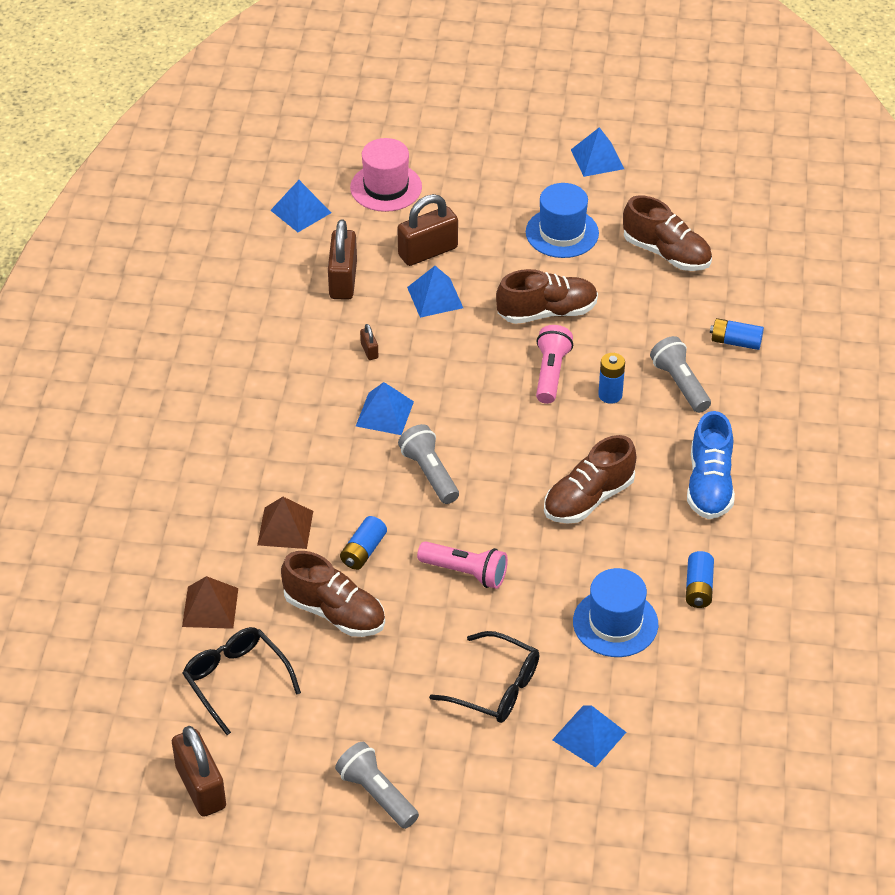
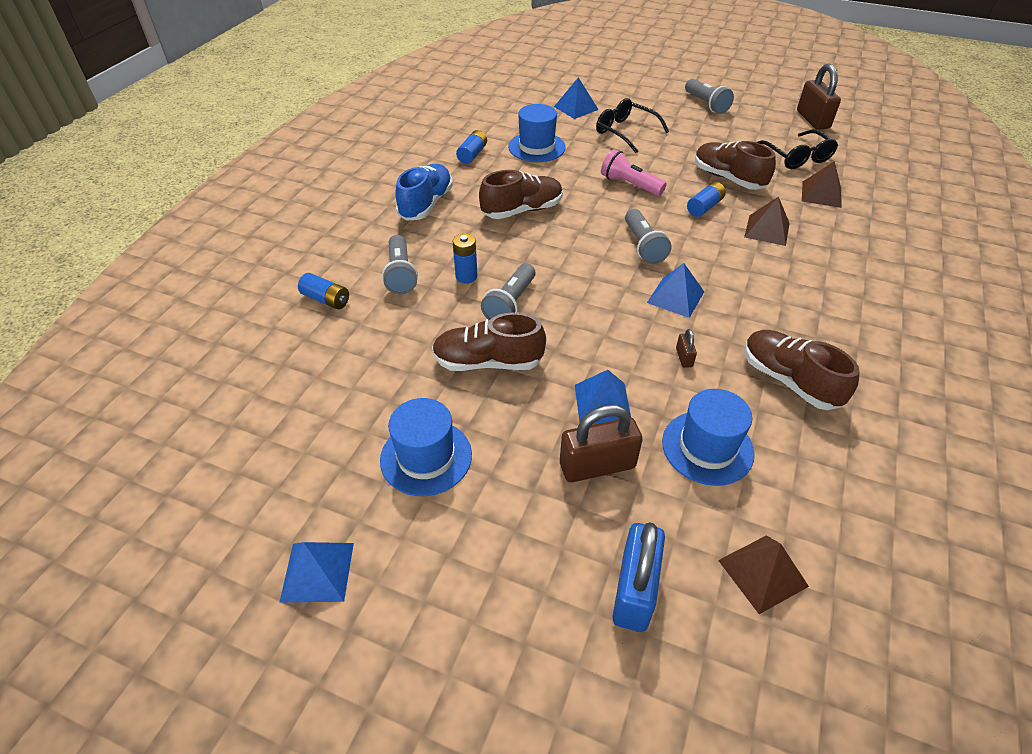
camera: 165 degrees left, 0 degrees up
(300, 211) = (763, 573): blue pyramid -> brown pyramid
(343, 280) = (707, 447): brown padlock -> blue hat
(386, 187) = (634, 590): pink hat -> blue padlock
(551, 373) = (510, 303): pink flashlight -> grey flashlight
(666, 253) = (325, 404): brown shoe -> brown shoe (789, 380)

